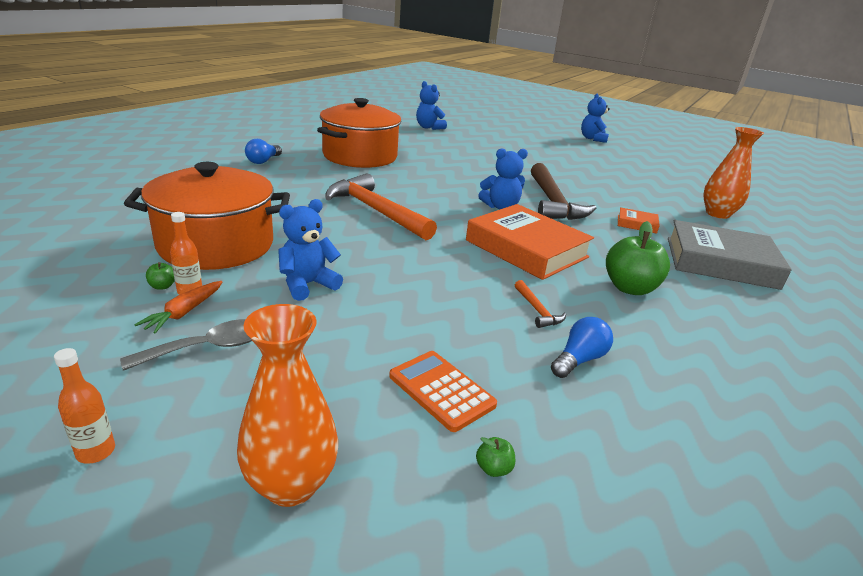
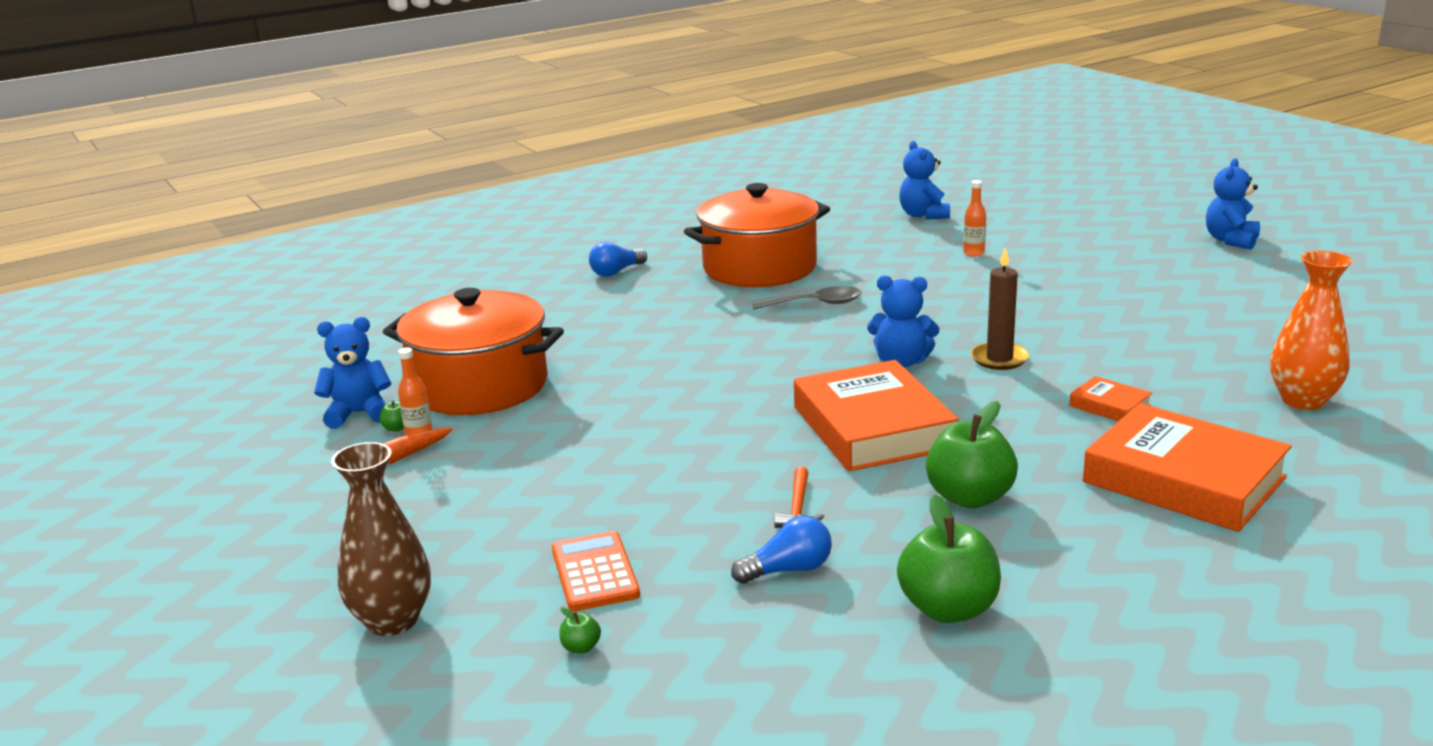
camera: 30 degrees right, 5 degrees down
(96, 452) = (262, 566): orange bottle -> orange bottle (973, 253)
(208, 347) = (401, 495): grey spoon -> grey spoon (815, 304)
(291, 484) = (392, 620): orange vase -> brown vase
(307, 285) = (545, 443): blue teddy bear -> blue teddy bear (359, 414)
(376, 211) = (708, 356): orange hammer -> none
(552, 202) = (999, 359): brown hammer -> brown candle
(705, 370) = (948, 609): none -> green apple
(720, 262) = (1183, 480): grey book -> orange book

